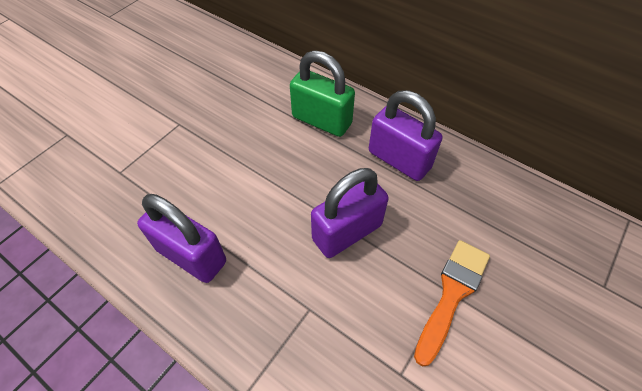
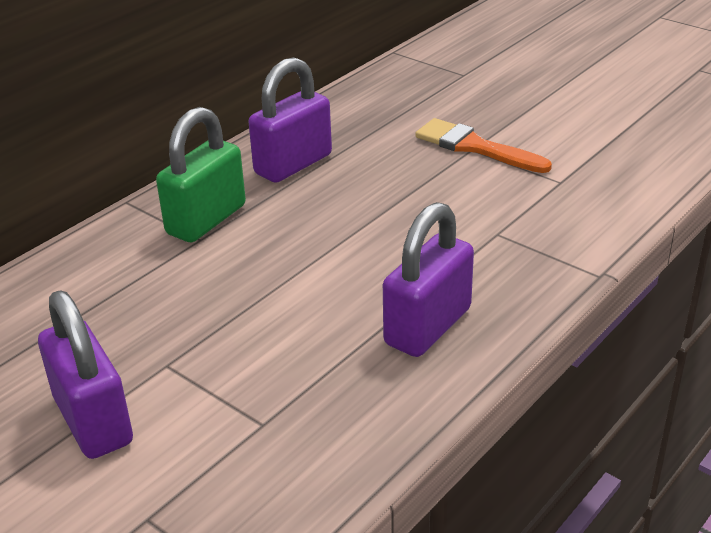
camera: 85 degrees left, 20 degrees down
(347, 232) = (398, 205): purple padlock -> purple padlock (93, 420)

